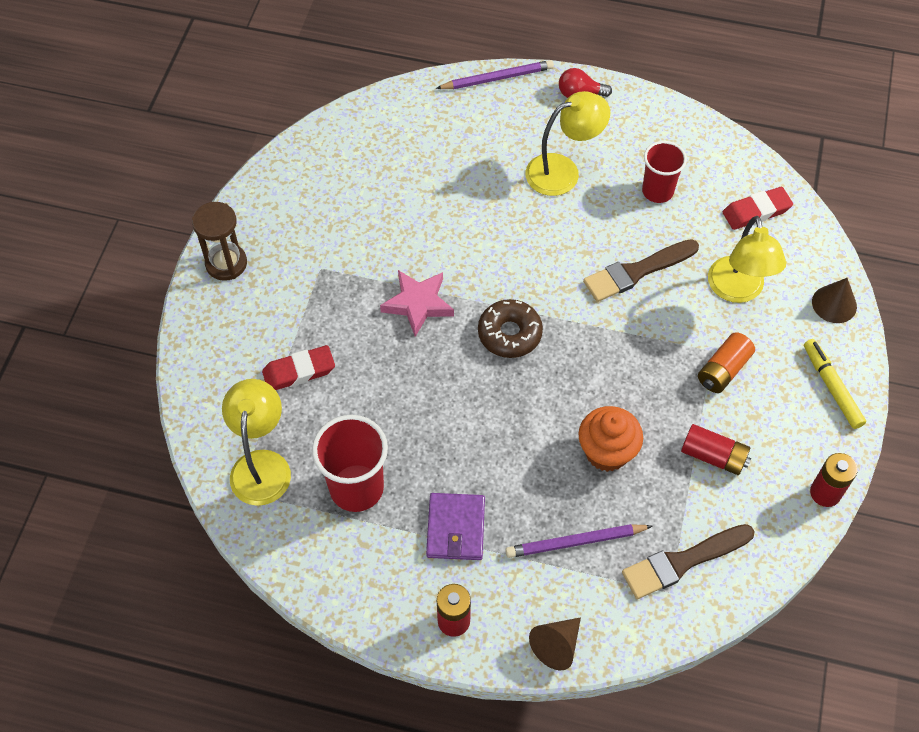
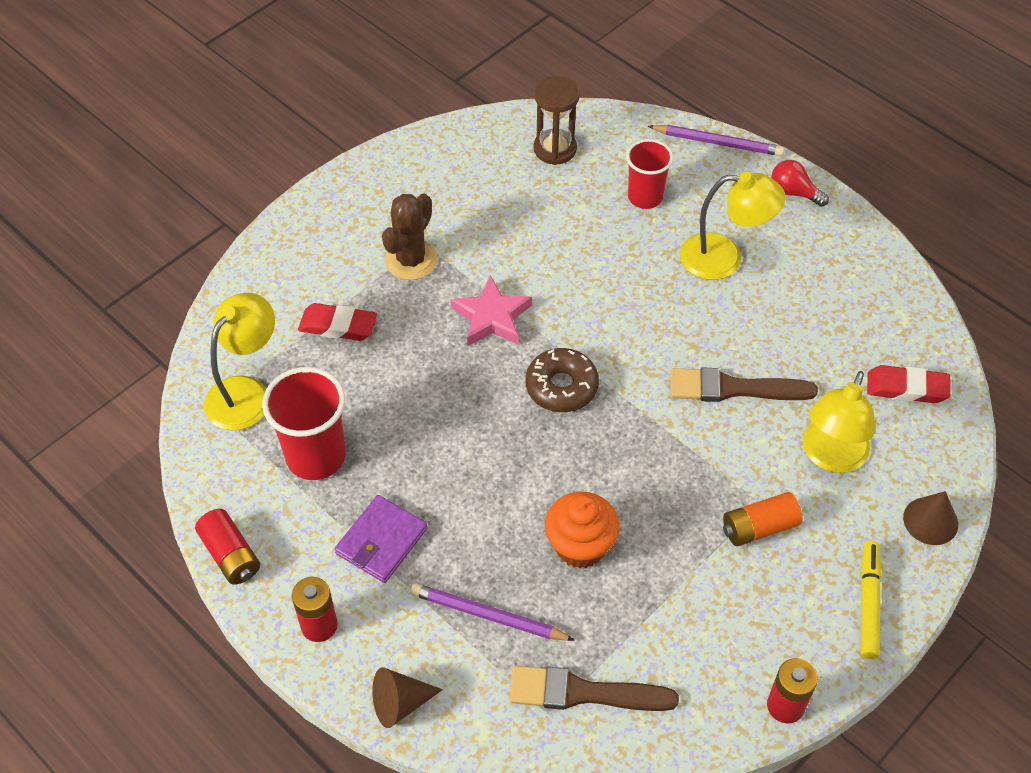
camera: 30 degrees right, 5 degrees down
(226, 263) = (340, 200): brown hourglass -> brown hourglass (555, 149)
(321, 287) = (411, 260): none -> brown cactus
(657, 191) = (811, 321): red cup -> red cup (645, 197)
(713, 456) = (689, 606): red battery -> red battery (230, 555)

